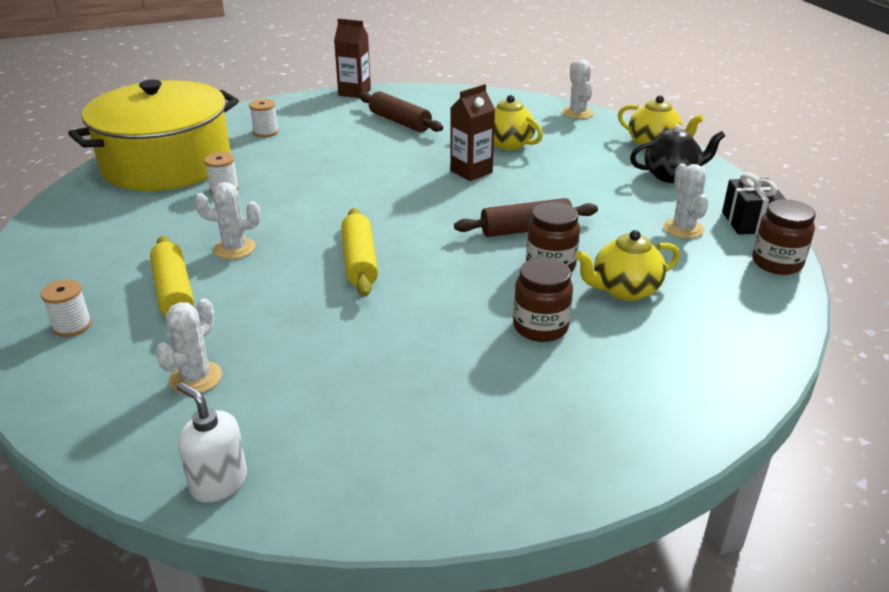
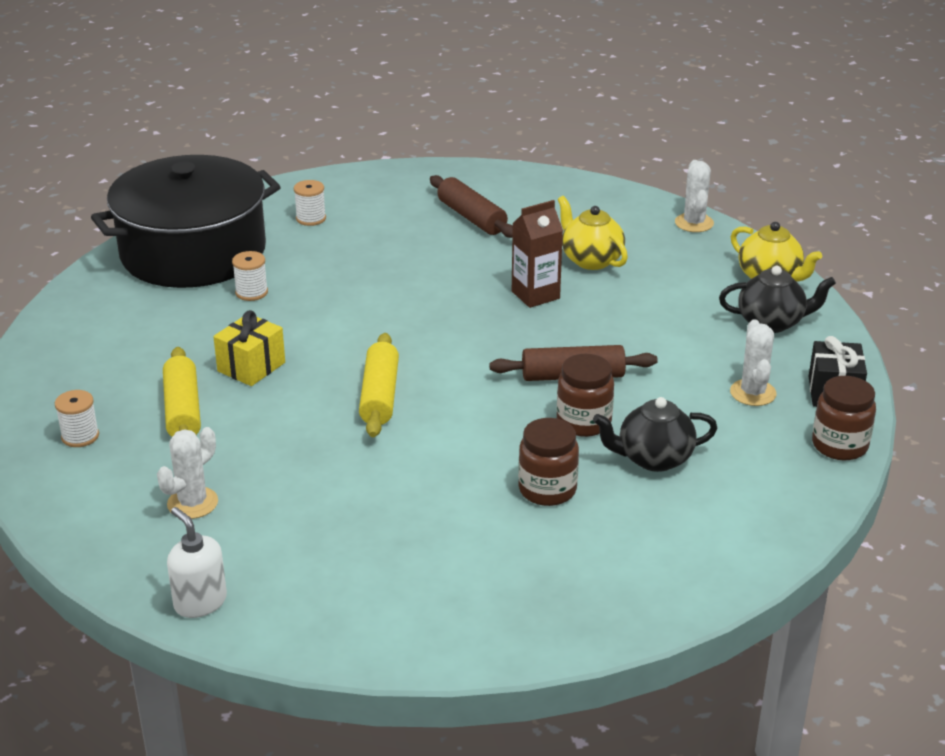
camera: 10 degrees right, 0 degrees up
(167, 163) = (193, 252): yellow pot -> black pot
(234, 248) = (251, 367): white cactus -> yellow gift
(354, 92) = (428, 169): brown carton -> none
(624, 290) = (653, 459): yellow teapot -> black teapot

